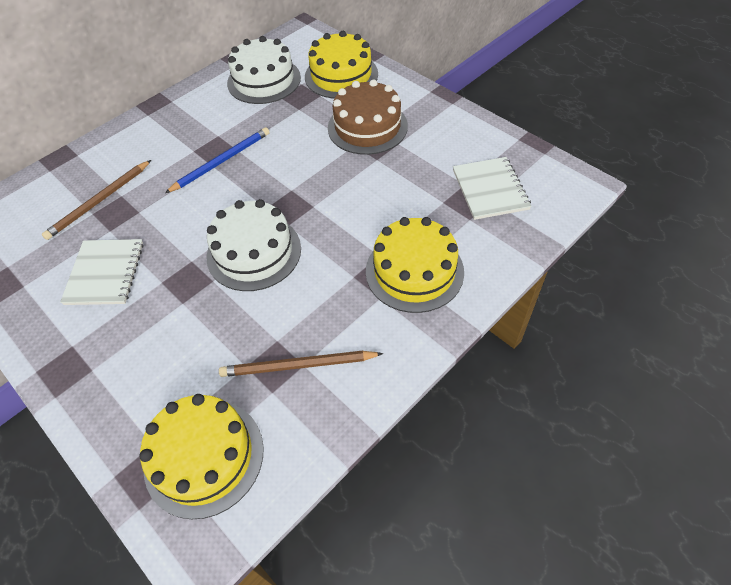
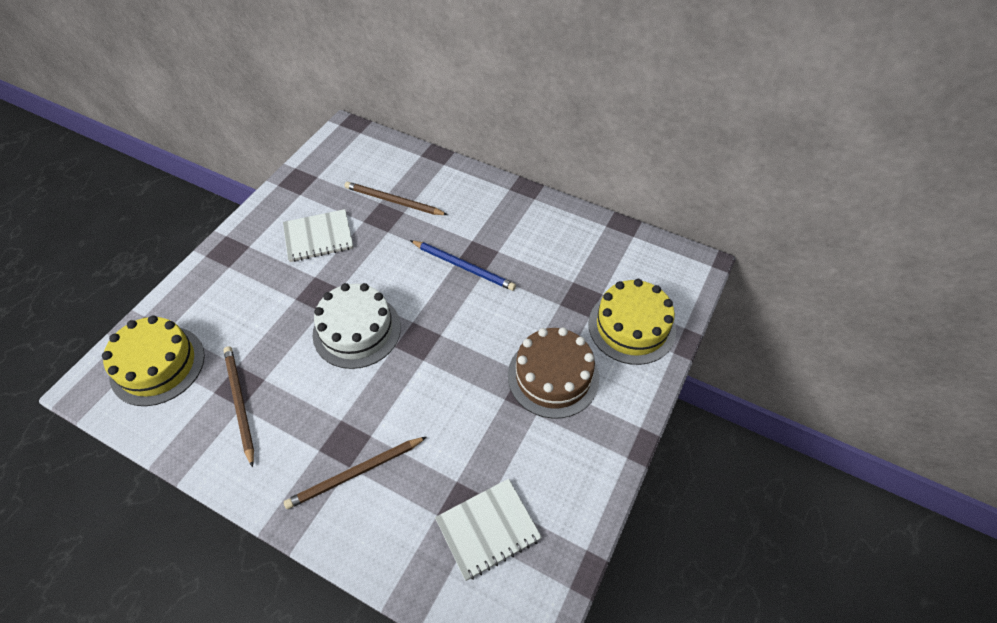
camera: 70 degrees right, 0 degrees up
(264, 80) = (594, 259): white cake -> none
(414, 271) = (355, 473): yellow cake -> brown pencil

